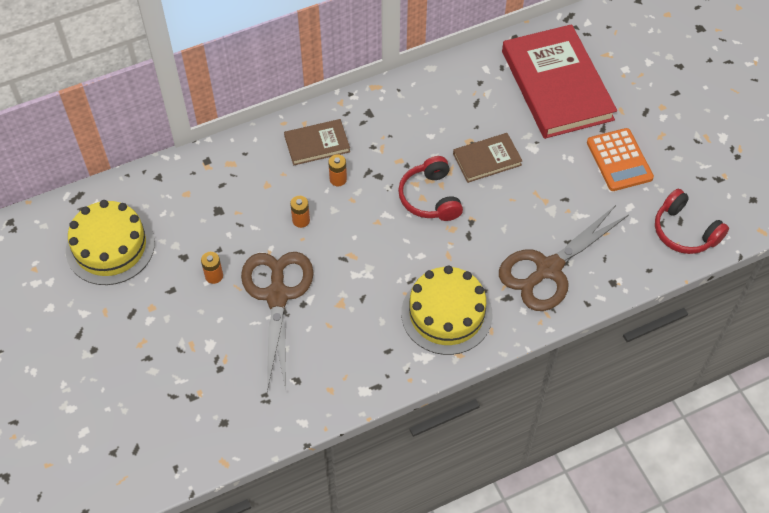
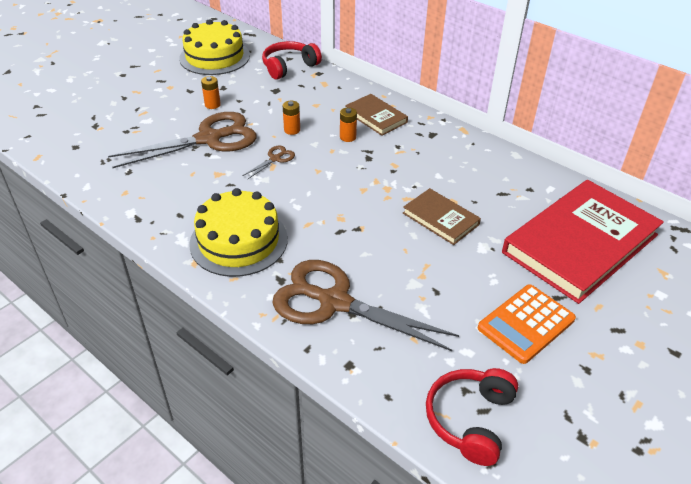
camera: 65 degrees right, 15 degrees down
(341, 249) = (275, 159): none -> brown scissors
(430, 197) = (367, 194): red headphones -> red headphones (289, 67)

